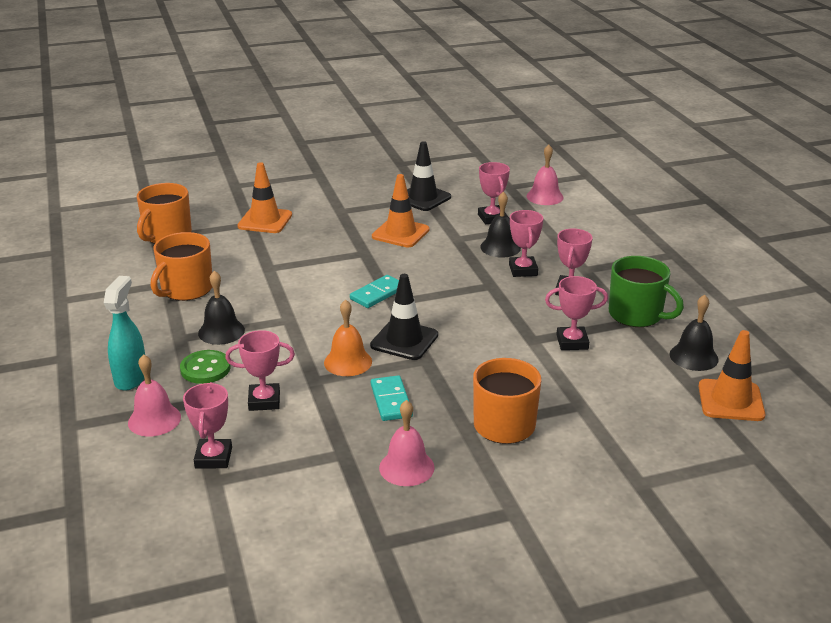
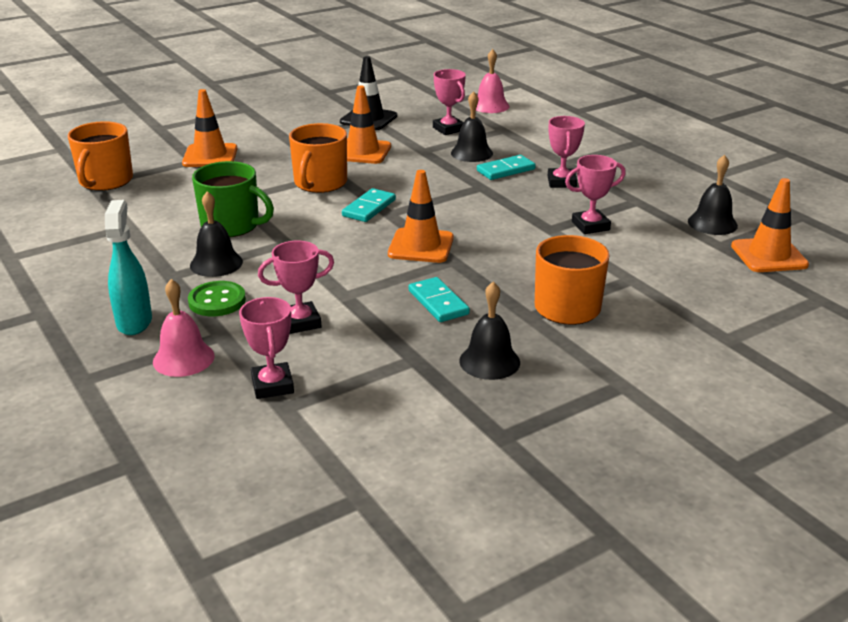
camera: 15 degrees left, 0 degrees up
(186, 289) = (154, 229): orange mug -> orange mug (320, 183)
(348, 362) = (372, 273): orange bell -> none
(404, 340) = (421, 246): black traffic cone -> orange traffic cone
(406, 467) = (489, 361): pink bell -> black bell
(523, 270) = (505, 170): pink trophy -> turquoise domino
(636, 315) = (638, 195): green mug -> green mug (232, 225)

